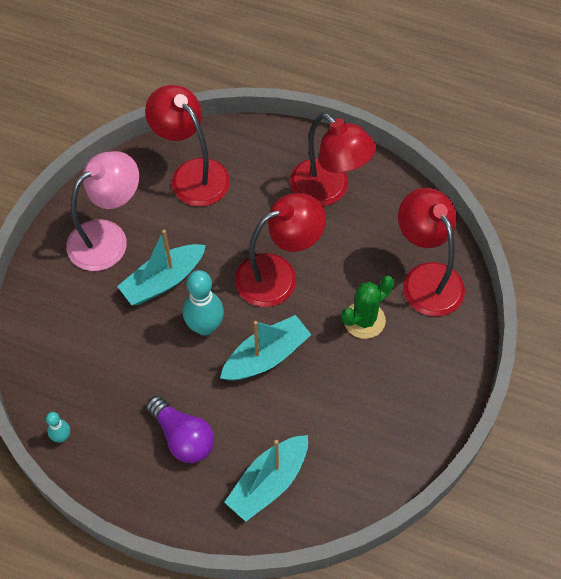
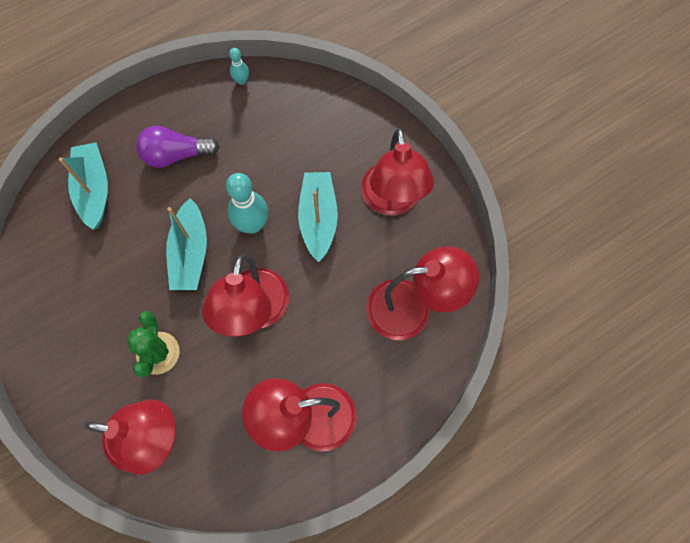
camera: 125 degrees right, 10 degrees up
(108, 237) = (392, 201): pink lamp -> red lamp

